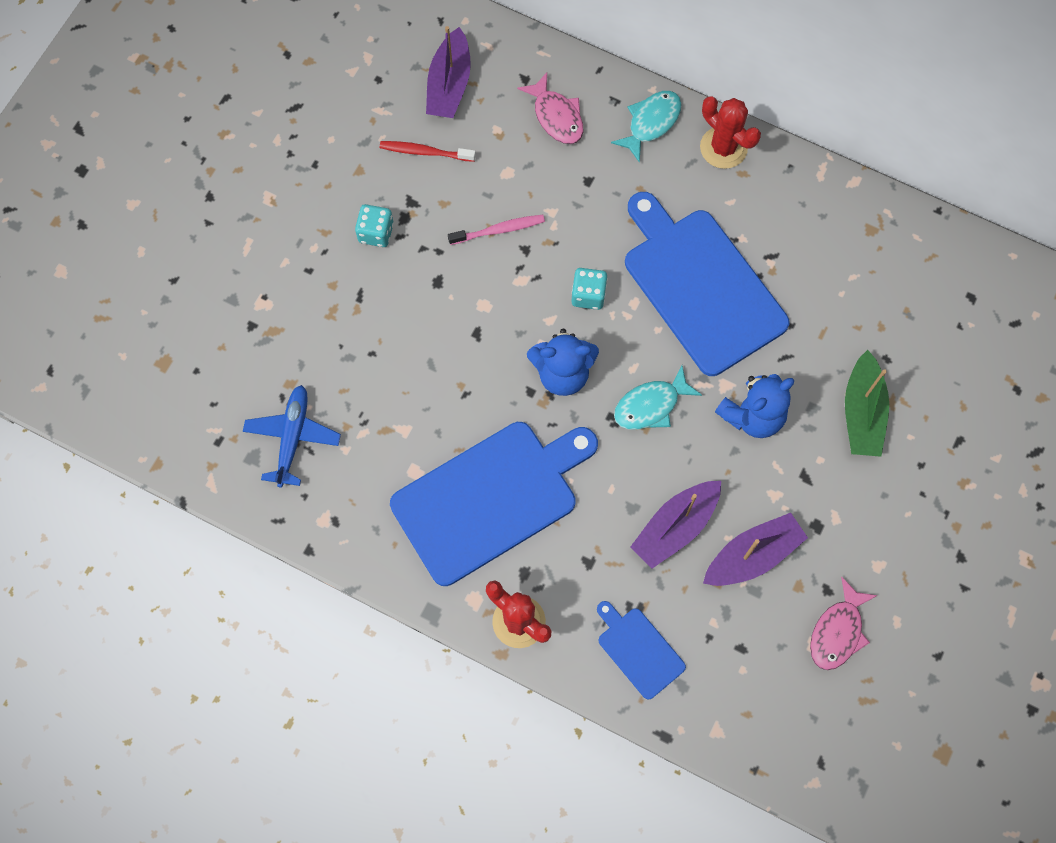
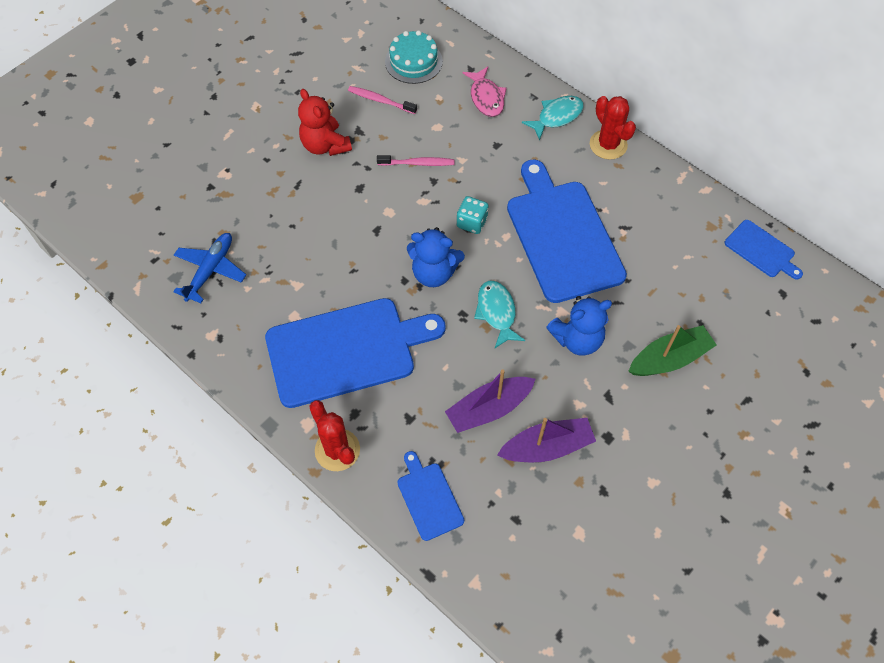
camera: 15 degrees right, 10 degrees down
(376, 233) = (325, 145): turquoise dice -> red teddy bear
(425, 152) = (380, 100): red toothbrush -> pink toothbrush
(449, 85) = (413, 61): purple boat -> turquoise cake
(651, 405) = (497, 312): turquoise fish -> turquoise fish turned 90 degrees clockwise
(837, 631) = (603, 527): pink fish -> none
(862, 412) = (669, 358): green boat -> green boat turned 135 degrees counterclockwise
(936, 247) = (761, 250): none -> blue cutting board

